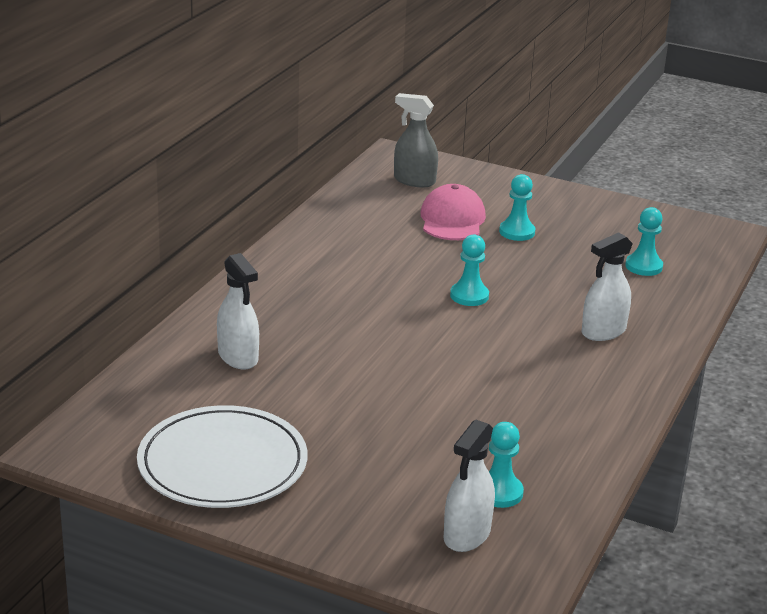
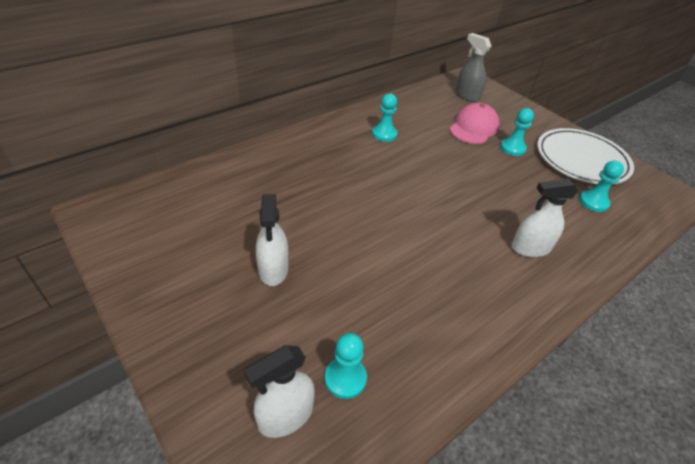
camera: 25 degrees right, 15 degrees up
(222, 463) = (173, 263): white plate -> white plate (581, 159)
(238, 357) = (260, 182): white spray bottle -> white spray bottle (273, 269)
(469, 296) = (447, 186): turquoise pawn -> turquoise pawn (384, 134)

